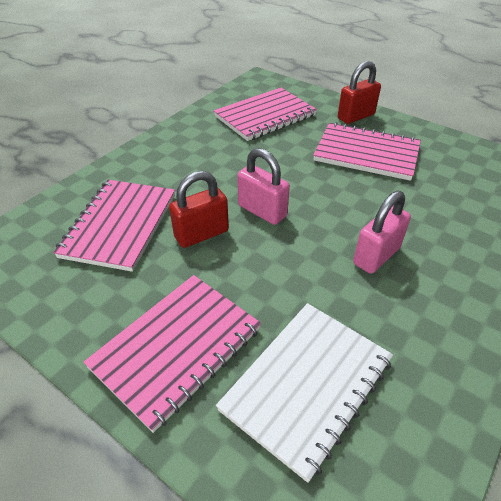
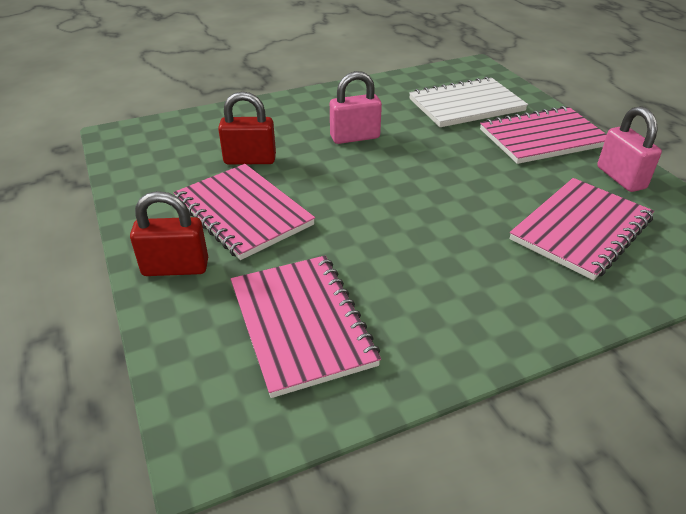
camera: 150 degrees left, 5 degrees down
(201, 234) = (494, 195): red padlock -> red padlock (250, 160)
(262, 211) = (420, 195): pink padlock -> pink padlock (620, 178)
(265, 116) = (301, 324): pink notebook -> pink notebook turned 75 degrees clockwise

